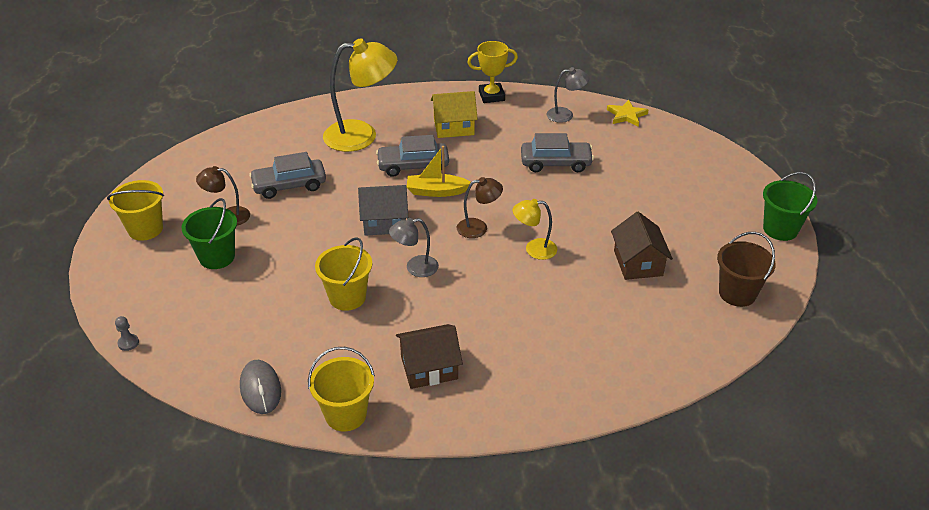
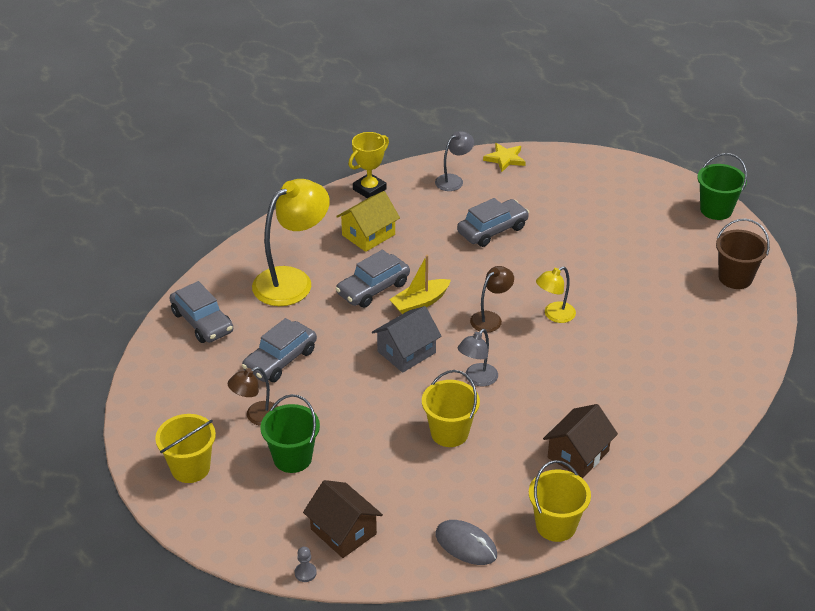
camera: 35 degrees left, 0 degrees up
(269, 136) = (202, 322): none -> grey car
(638, 263) = (643, 288): brown house -> brown house (343, 531)

